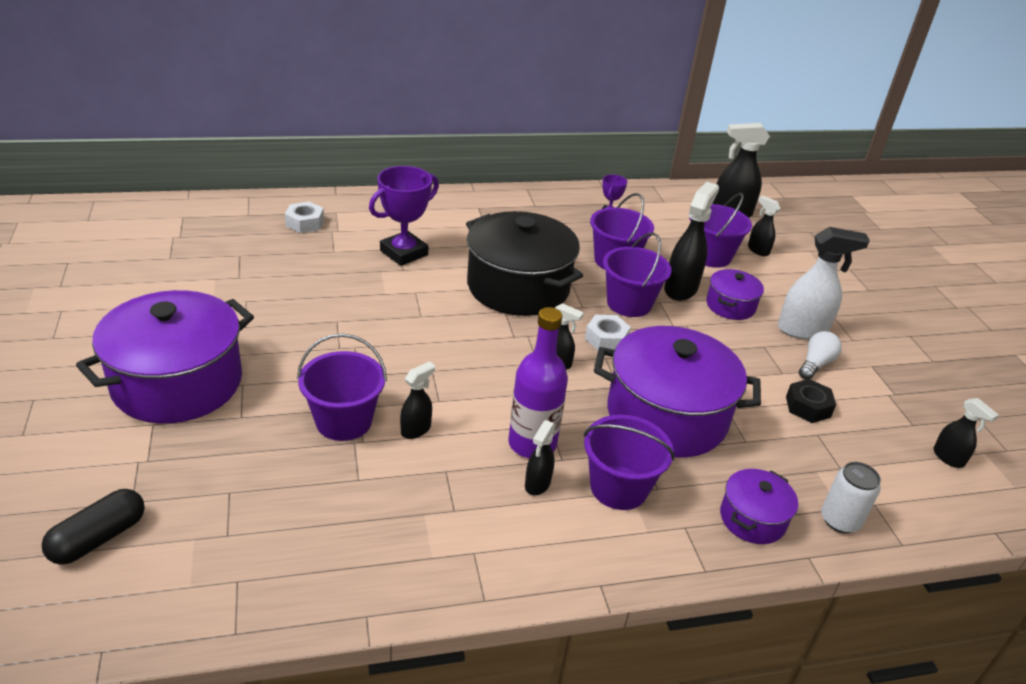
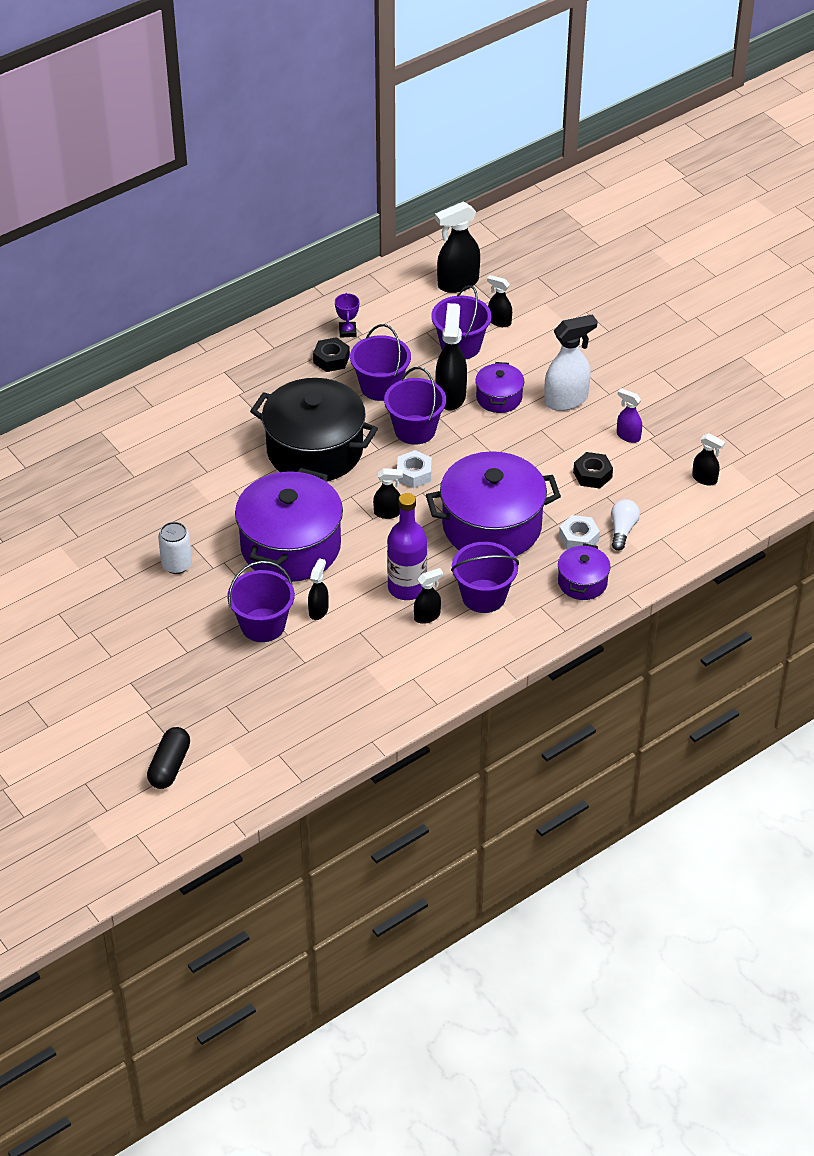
camera: 20 degrees left, 10 degrees up
(177, 383) = (118, 646): purple pot -> purple pot (290, 546)
(305, 223) = (83, 456): white nut -> white nut (578, 538)
(404, 253) = (195, 453): purple trophy -> none
(537, 484) = (427, 616): black spray bottle -> black spray bottle turned 120 degrees counterclockwise
(581, 228) = (331, 359): none -> black nut
(815, 364) = (586, 431): white light bulb -> white light bulb (622, 530)
(840, 520) = (640, 560): white can -> white can (176, 565)
(863, 384) = (628, 436): none -> purple spray bottle

